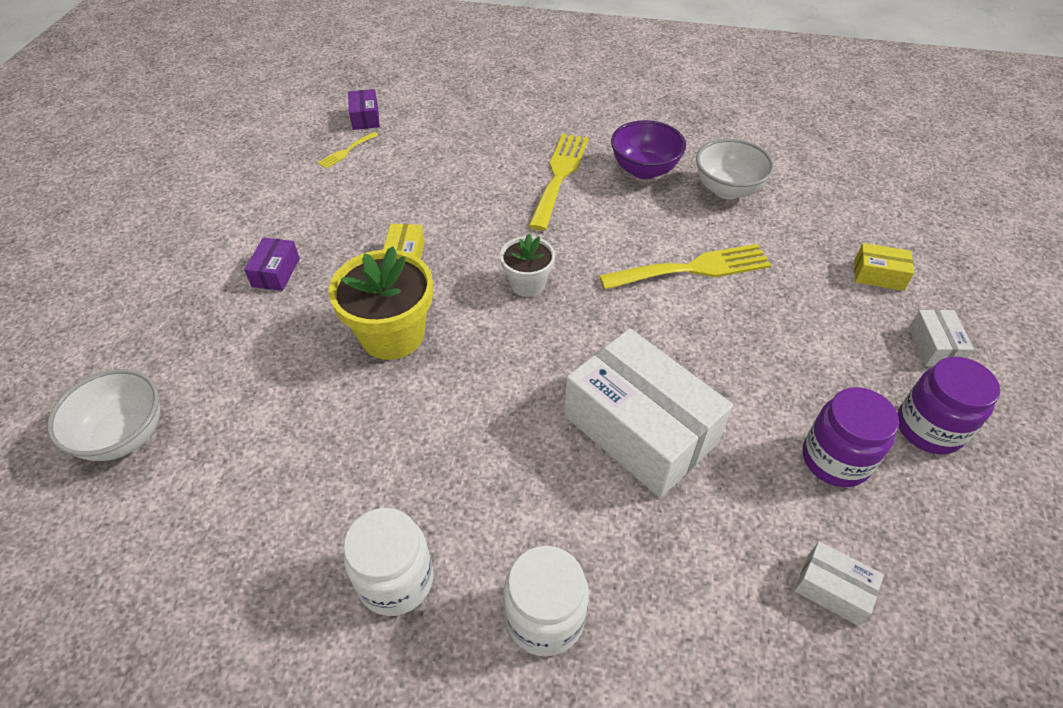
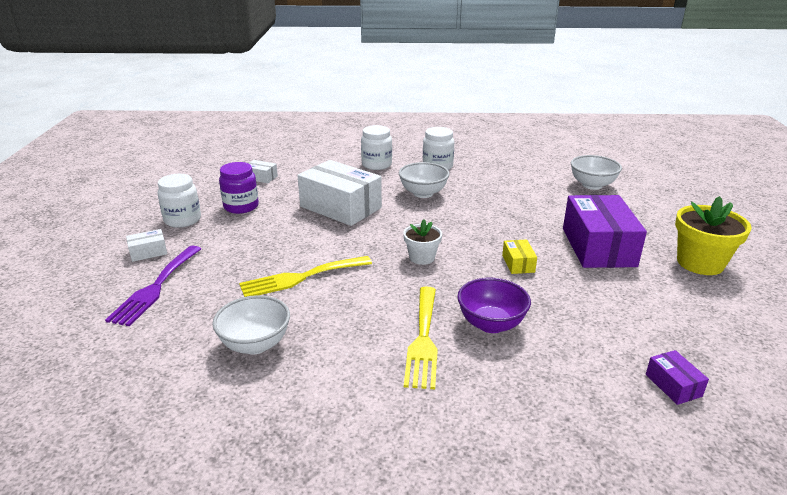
camera: 170 degrees right, 20 degrees down
(276, 272) = (598, 247): purple box -> purple box, size x2.31
(346, 152) = (648, 340): yellow fork -> none
(392, 335) = (494, 227): yellow flower pot -> yellow flower pot (700, 263)
(471, 456) = (423, 193): none -> white bowl
(644, 170) = (338, 356): purple bowl -> purple bowl (491, 324)
(878, 275) = (155, 288): yellow box -> purple fork
(928, 428) = (182, 220): purple jar -> white jar
(934, 346) = (148, 252): white box -> white box turned 75 degrees clockwise

